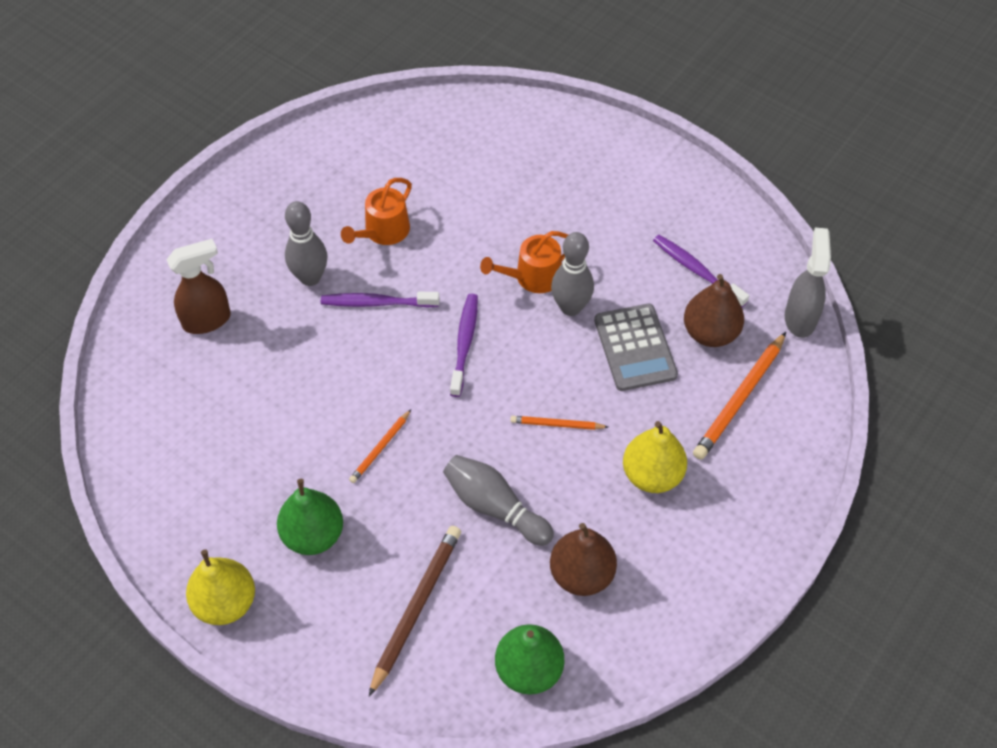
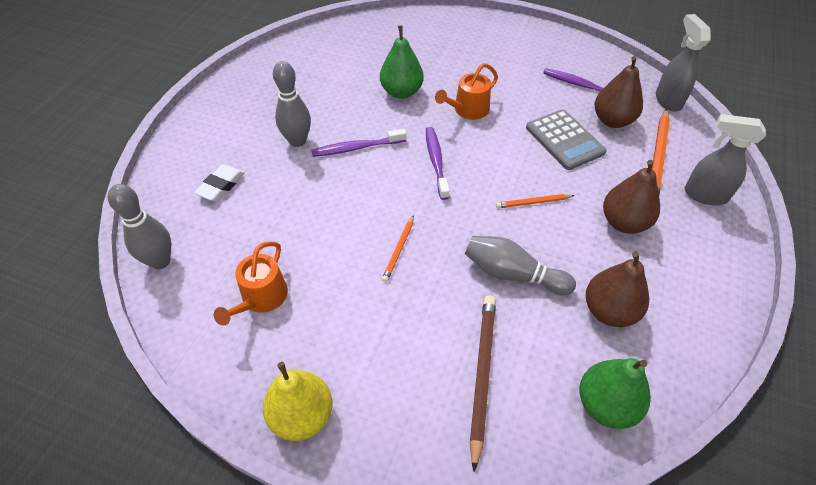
camera: 15 degrees left, 5 degrees down
(208, 320) = (221, 186): brown spray bottle -> white eraser
(313, 535) = (365, 333): green pear -> green pear (401, 92)
(383, 231) = (344, 102): orange watering can -> orange watering can (261, 298)
(570, 307) = (505, 123): grey bowling pin -> grey bowling pin (160, 261)
(652, 475) = (624, 222): yellow pear -> brown pear
(769, 462) = (704, 195): none -> grey spray bottle

